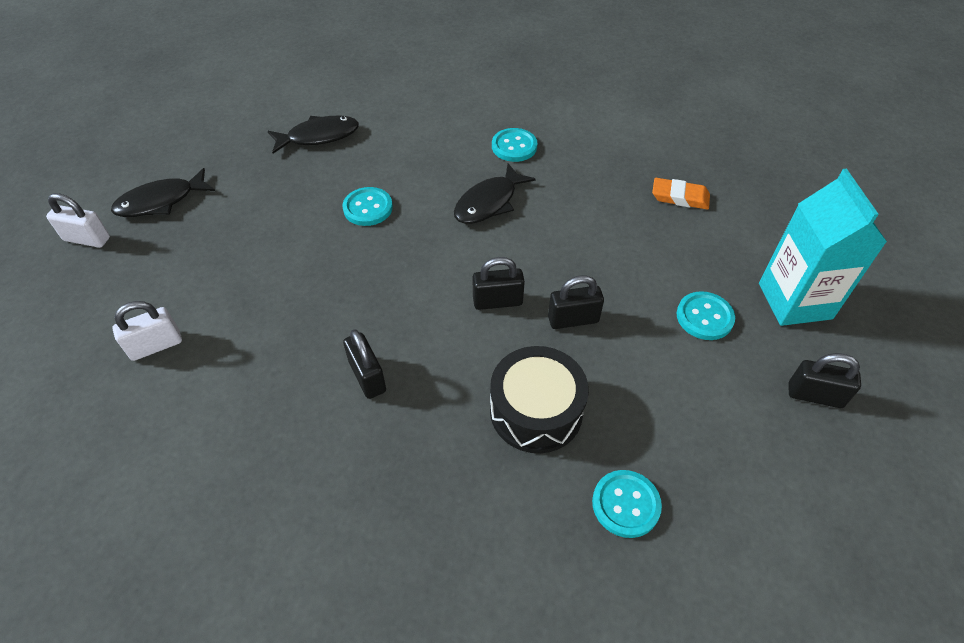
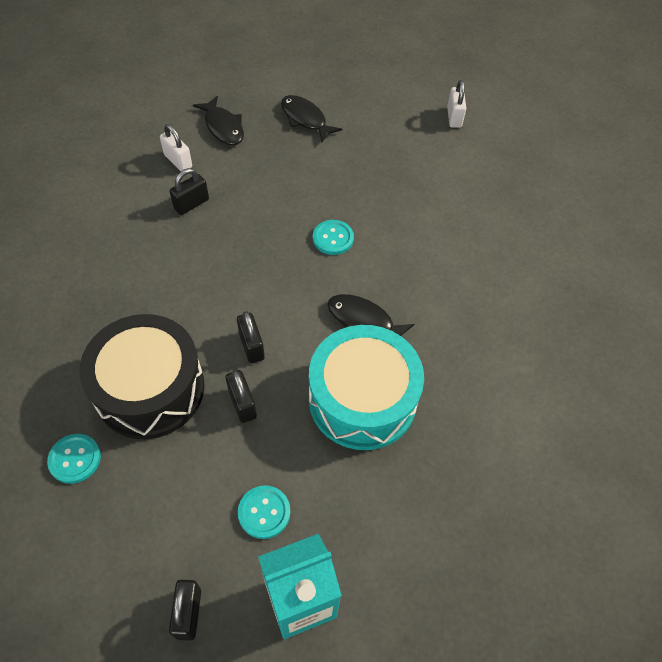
camera: 75 degrees right, 5 degrees up
(87, 239) = (260, 96): white padlock -> white padlock (454, 117)
(319, 136) = (407, 185): black fish -> black fish (223, 127)
(367, 377) = (167, 278): black padlock -> black padlock (191, 204)
(514, 146) = (446, 328): turquoise button -> none
(536, 410) = (150, 389): black drum -> black drum, size x1.51
(584, 220) = (362, 399): none -> turquoise drum
(680, 197) = (420, 484): orange eraser -> none

